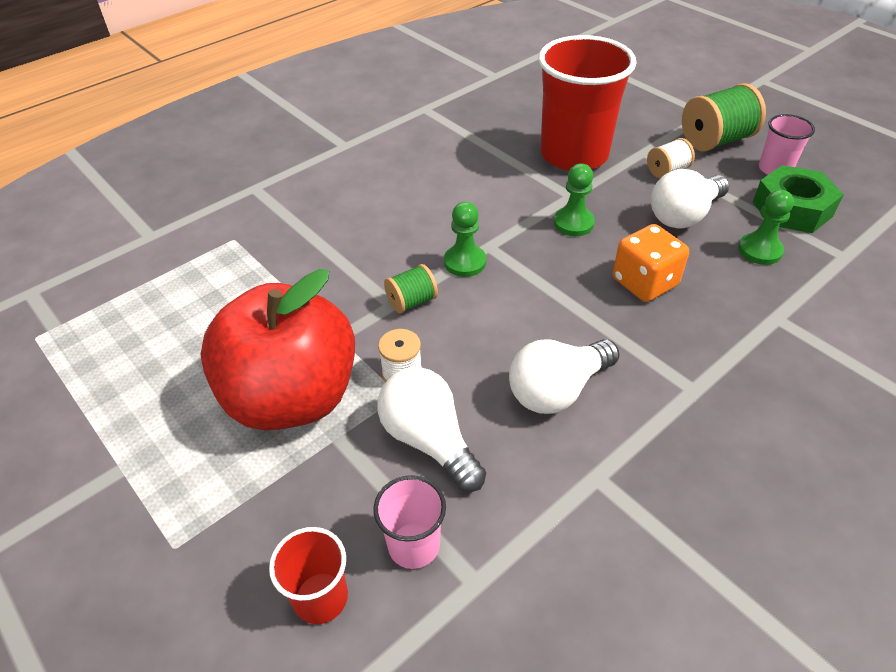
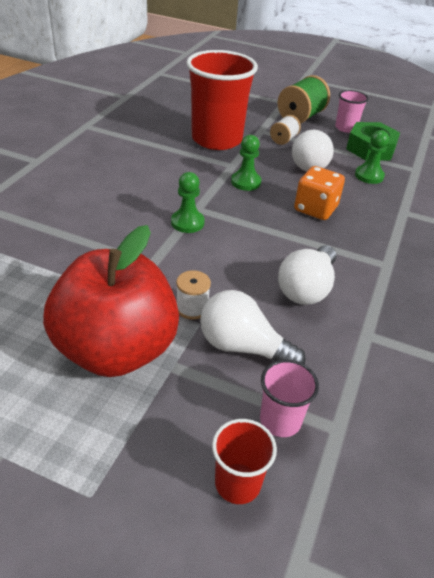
camera: 30 degrees left, 5 degrees down
(411, 301) = (166, 258): green spool -> none

